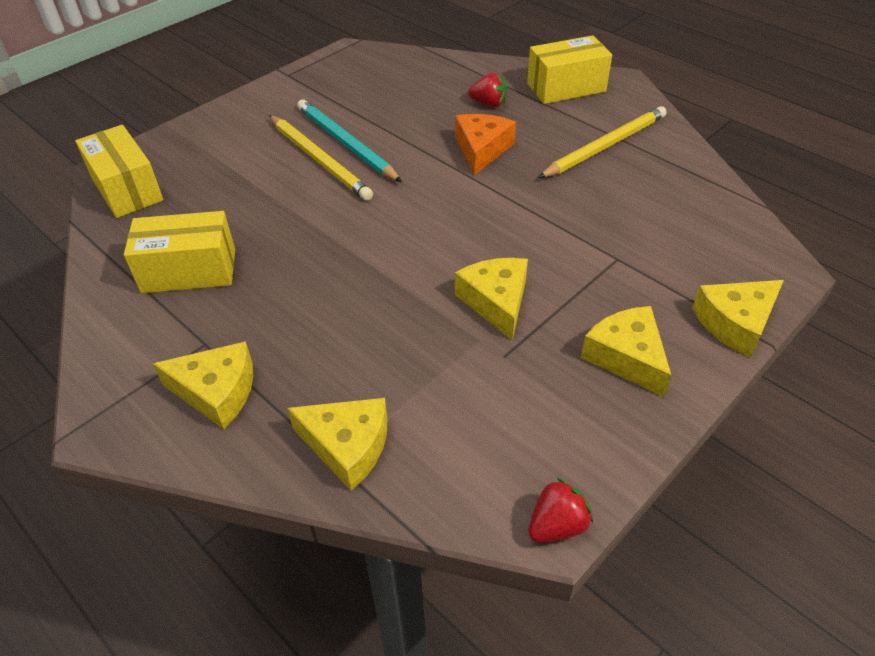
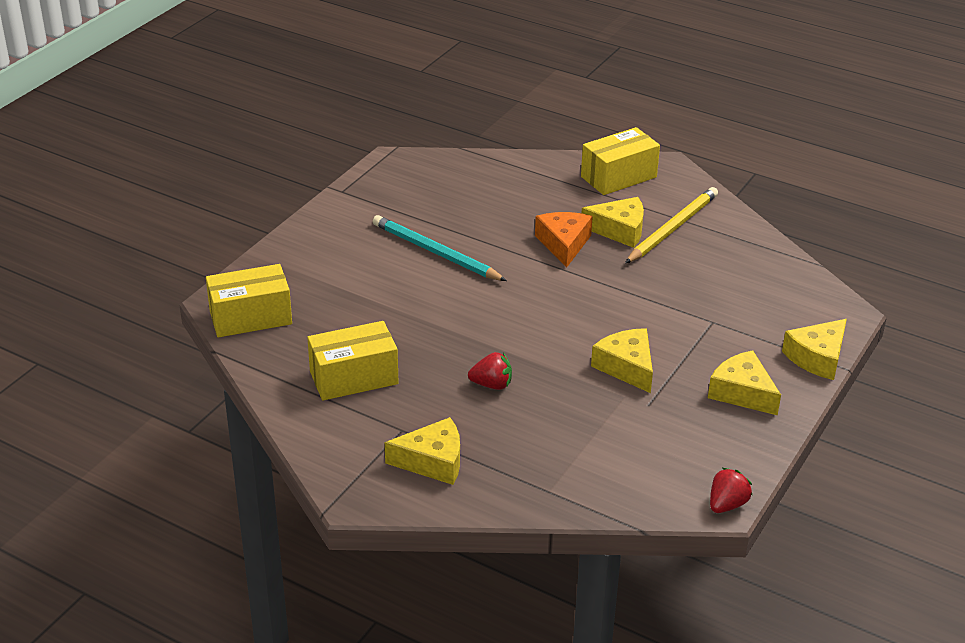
camera: 15 degrees left, 10 degrees down
(127, 189) = (250, 317): yellow box -> yellow box turned 60 degrees counterclockwise
(319, 160) = (418, 270): yellow pencil -> none
(347, 446) = (555, 481): yellow cheese -> yellow cheese (619, 230)
(489, 104) = (552, 200): red strawberry -> red strawberry (492, 385)

